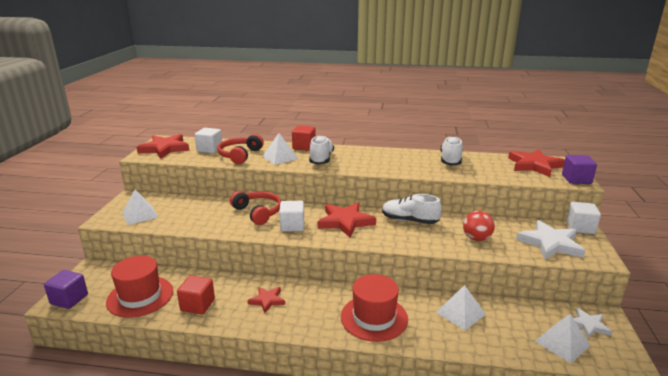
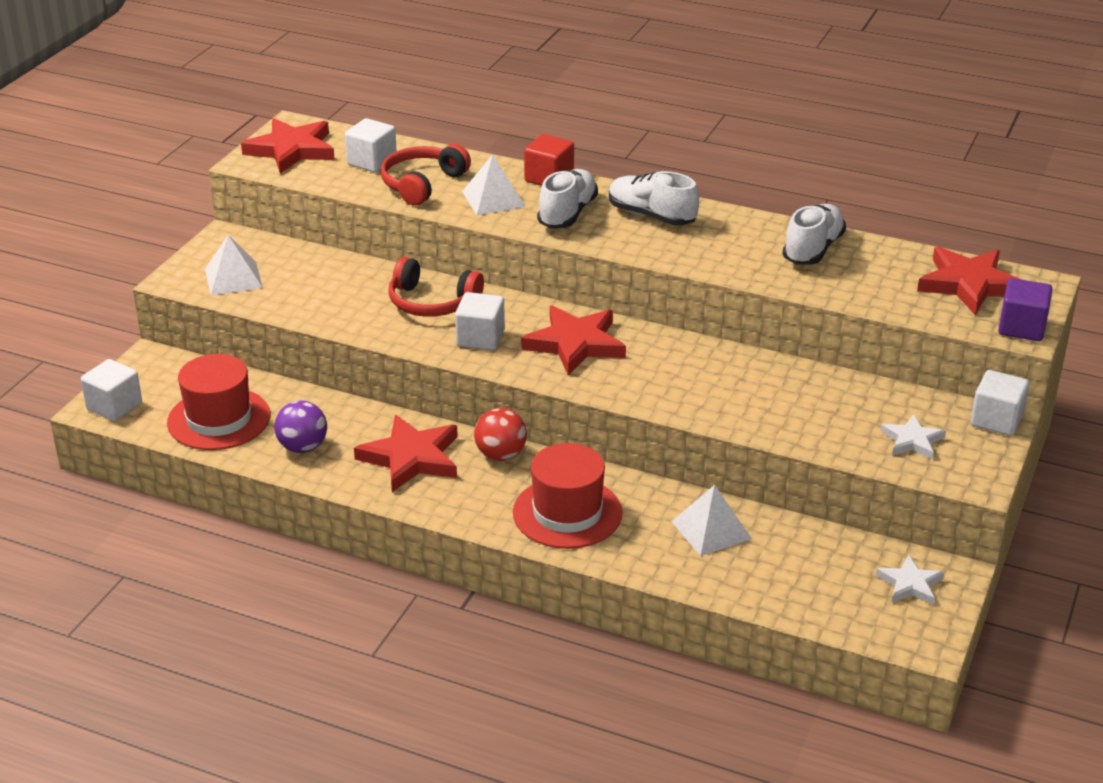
camera: 15 degrees right, 10 degrees up
(69, 299) = (114, 406): purple cube -> white cube
(197, 305) = (303, 447): red cube -> purple ball
(258, 212) = (432, 303): red headphones -> red headphones turned 135 degrees clockwise
(267, 300) = (411, 458): red star -> red star, size x1.76
(409, 220) = (690, 359): white shoe -> white shoe (651, 216)
(476, 238) = (787, 411): red ball -> red ball (500, 455)
(550, 243) = (912, 440): white star -> white star, size x0.57
(562, 343) = (843, 600): white pyramid -> none

